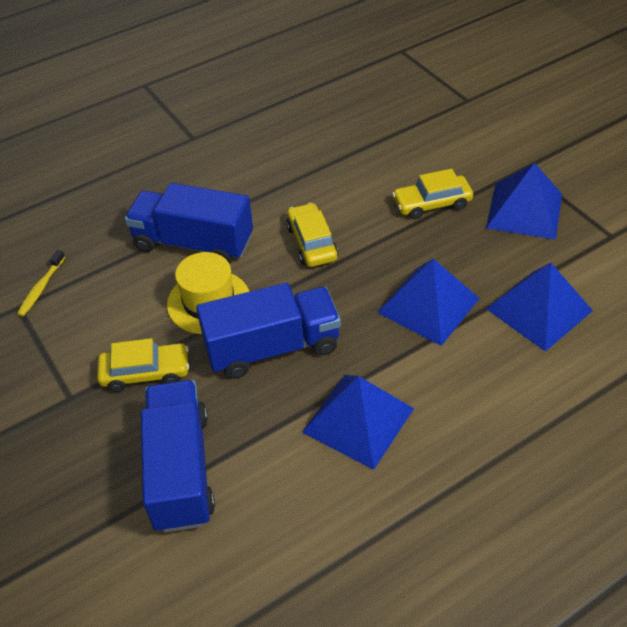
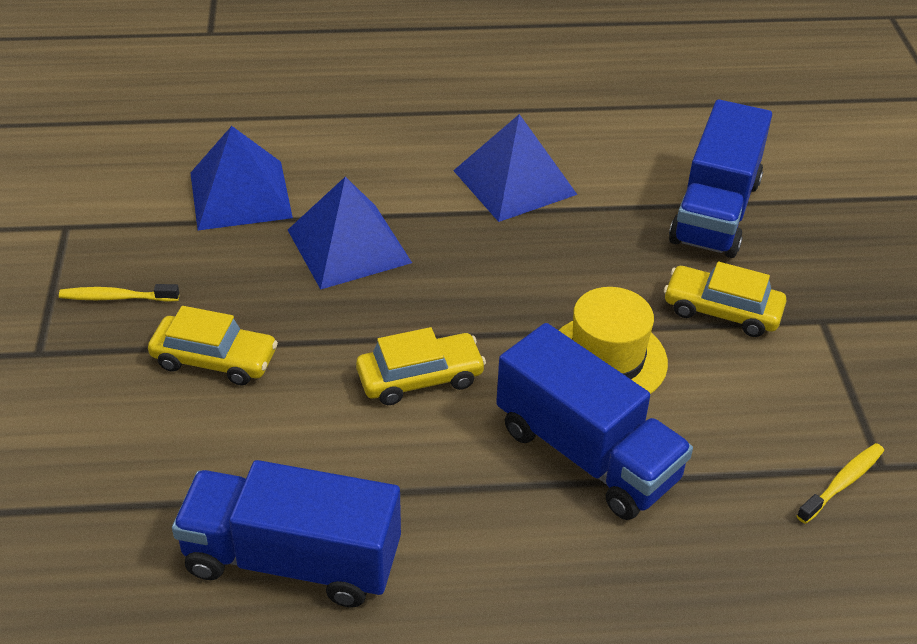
camera: 155 degrees left, 5 degrees down
(272, 347) = (558, 276): blue truck -> blue truck (292, 560)
(312, 242) = (420, 378): yellow car -> yellow car turned 120 degrees counterclockwise
(524, 210) = (116, 297): blue pyramid -> yellow toothbrush

